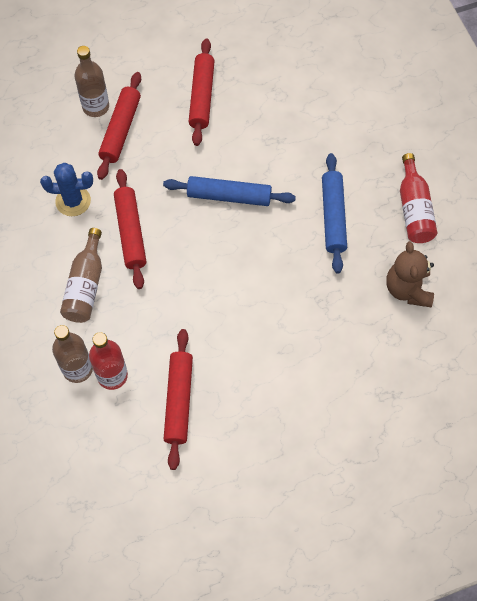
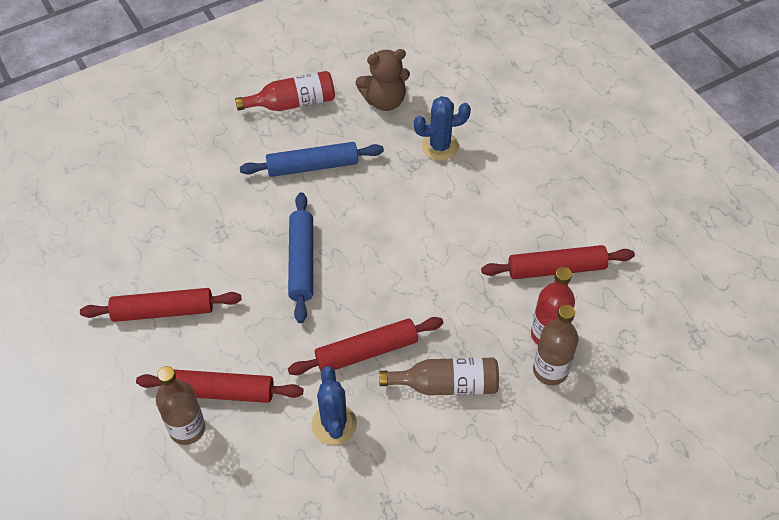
camera: 100 degrees left, 10 degrees down
(341, 329) = (440, 146): none -> blue cactus

